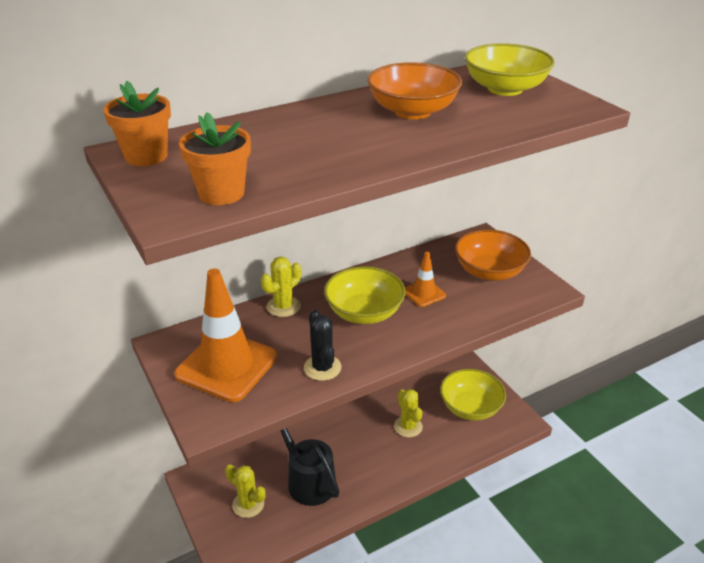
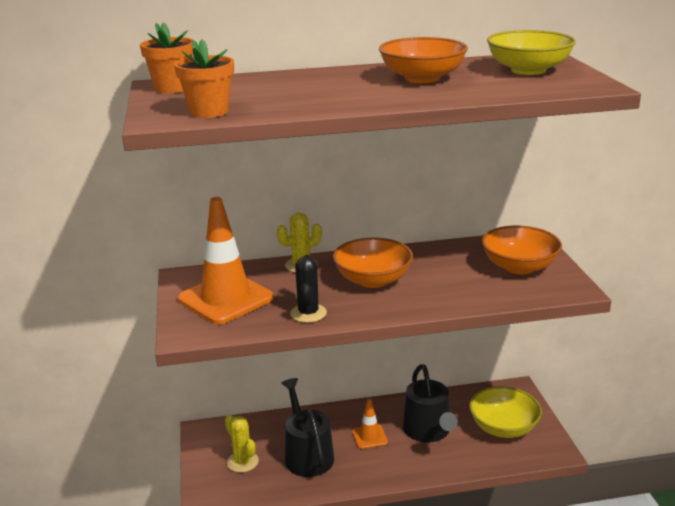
camera: 20 degrees right, 10 degrees down
(364, 312) = (373, 280): yellow bowl -> orange bowl
(408, 426) = (428, 431): yellow cactus -> black watering can
(424, 293) = (440, 274): orange traffic cone -> orange traffic cone (369, 437)

